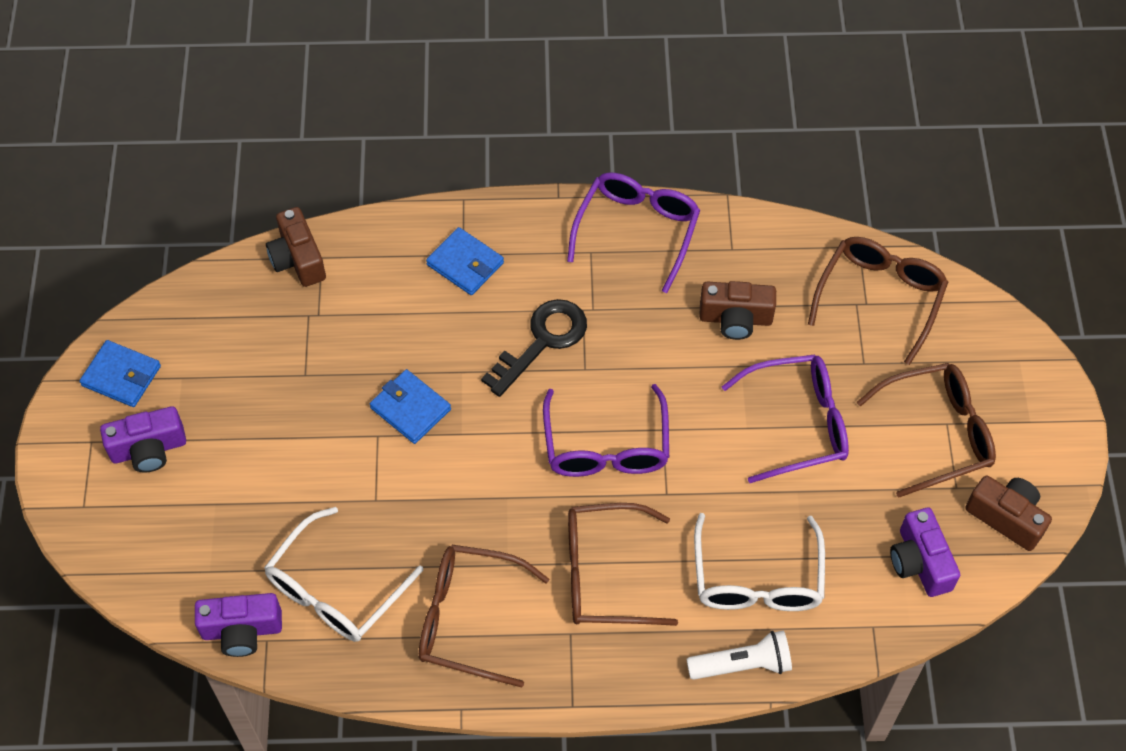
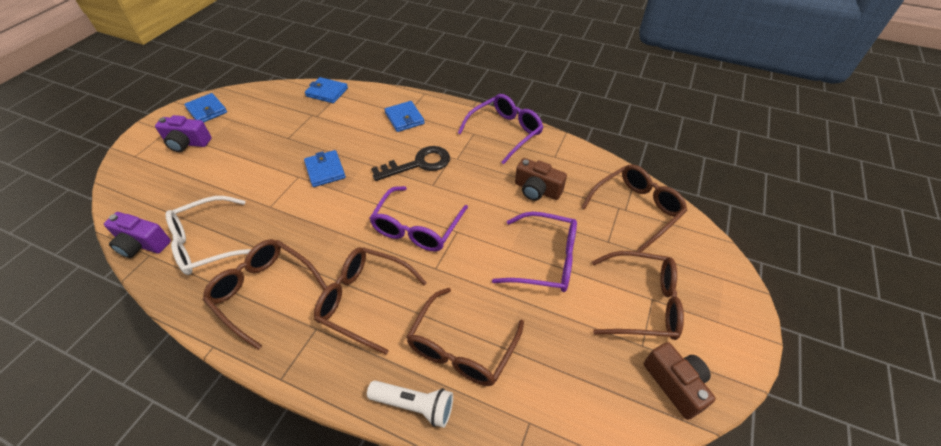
camera: 25 degrees right, 10 degrees down
(298, 259) = (327, 92): brown camera -> blue wallet
(757, 579) = (461, 348): white glasses -> brown glasses
(919, 562) = (590, 388): purple camera -> none

